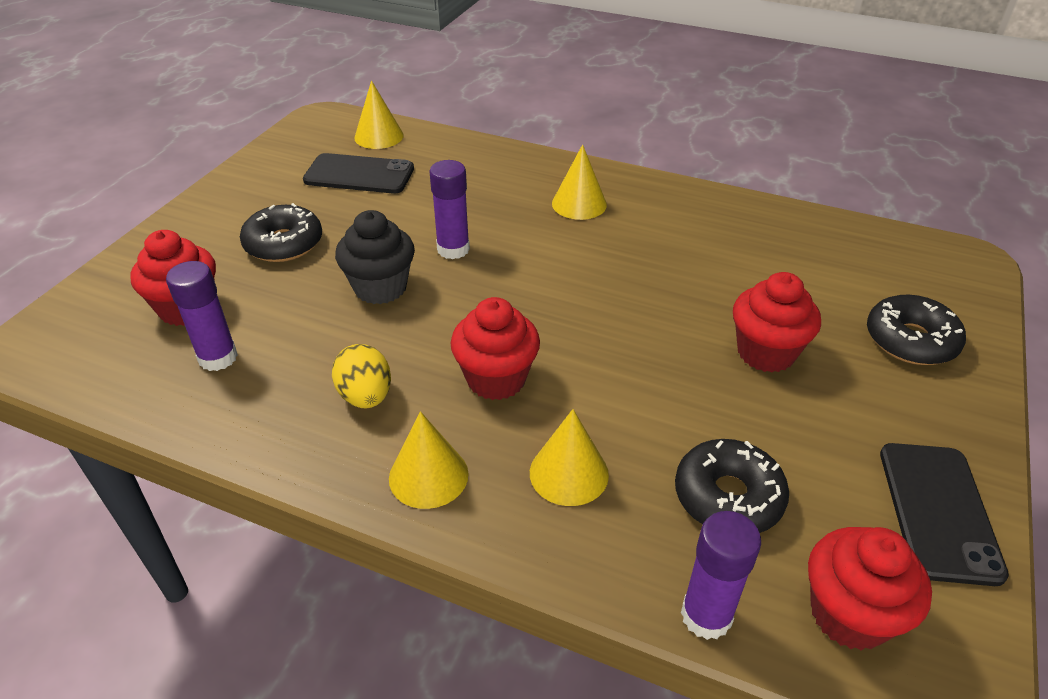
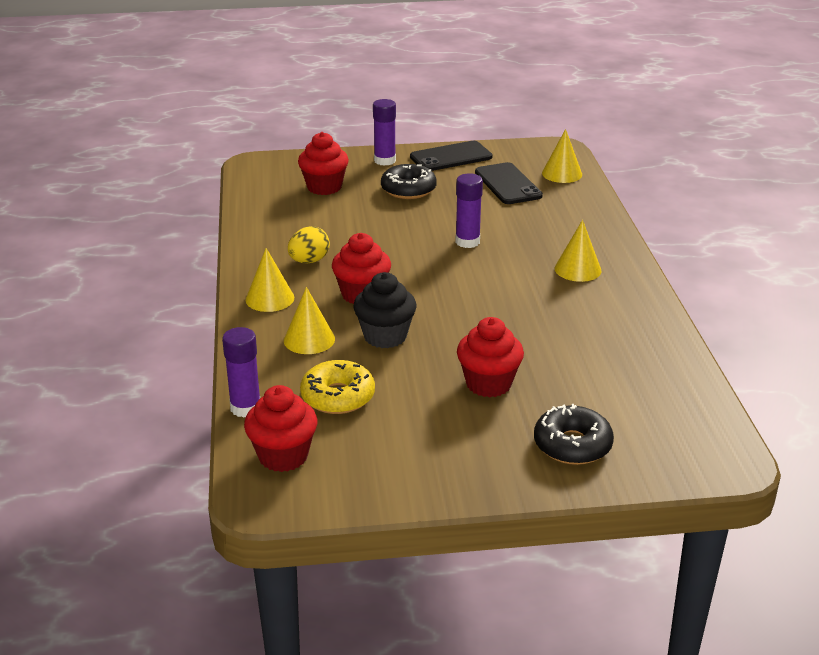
camera: 60 degrees right, 10 degrees down
(218, 357) = (296, 211): purple glue stick -> purple glue stick (385, 160)
(380, 288) = (402, 232): black cupcake -> black cupcake (385, 336)
(728, 497) = (338, 397): black donut -> yellow donut
(938, 511) = (396, 479): black phone -> black phone (451, 157)

